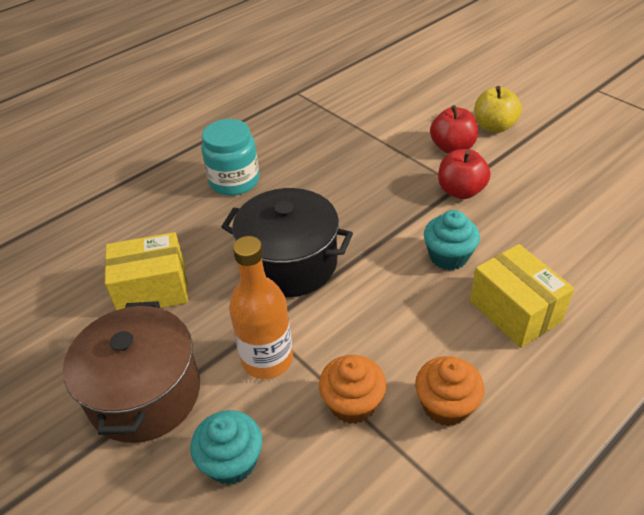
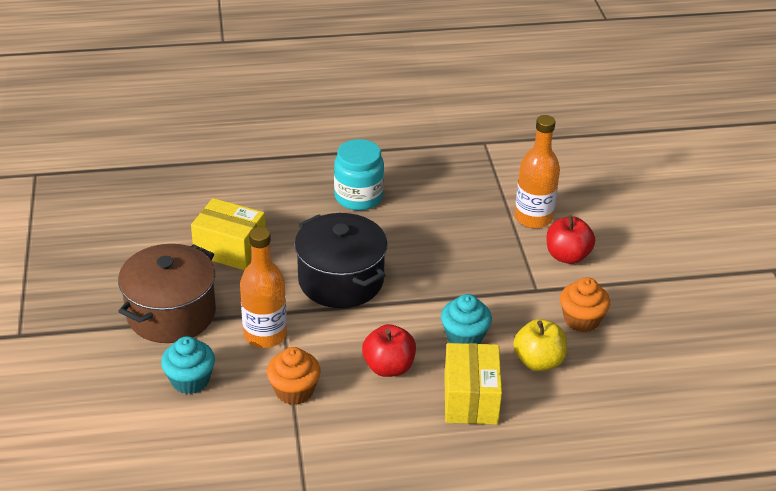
camera: 30 degrees right, 5 degrees down
(395, 131) = (533, 218): none -> orange bottle
(446, 405) = (354, 426): orange cupcake -> orange cupcake (581, 320)
(460, 191) = (532, 294): red apple -> red apple (388, 367)
(494, 127) = (627, 256): yellow apple -> yellow apple (538, 361)

